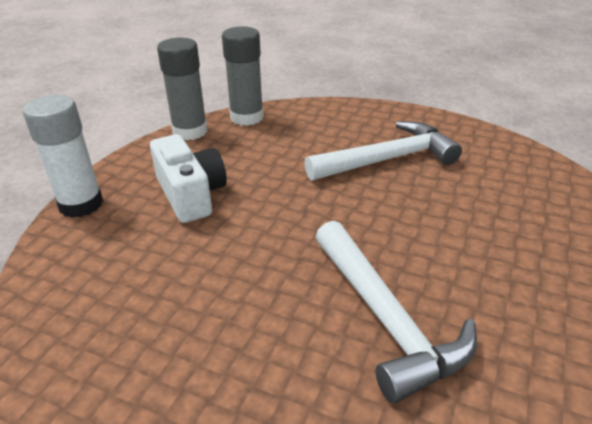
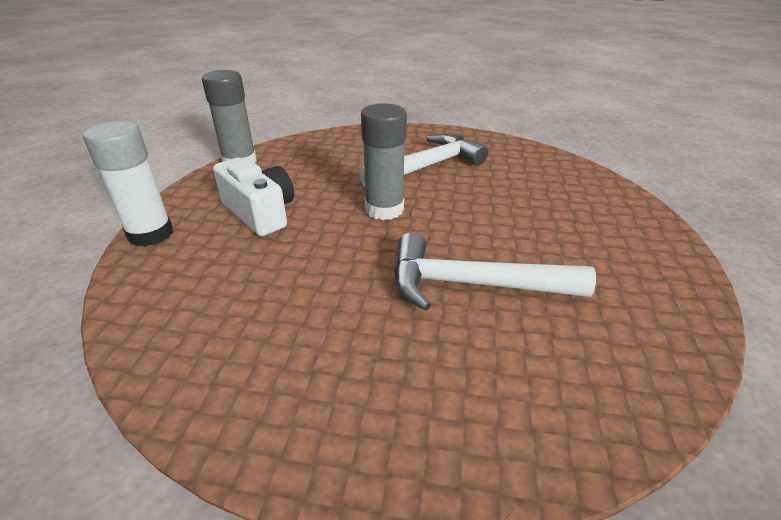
camera: 15 degrees left, 0 degrees up
(247, 117) = (290, 146): grey glue stick -> grey glue stick (384, 209)
(386, 319) = (472, 284): white hammer -> white hammer turned 135 degrees clockwise

